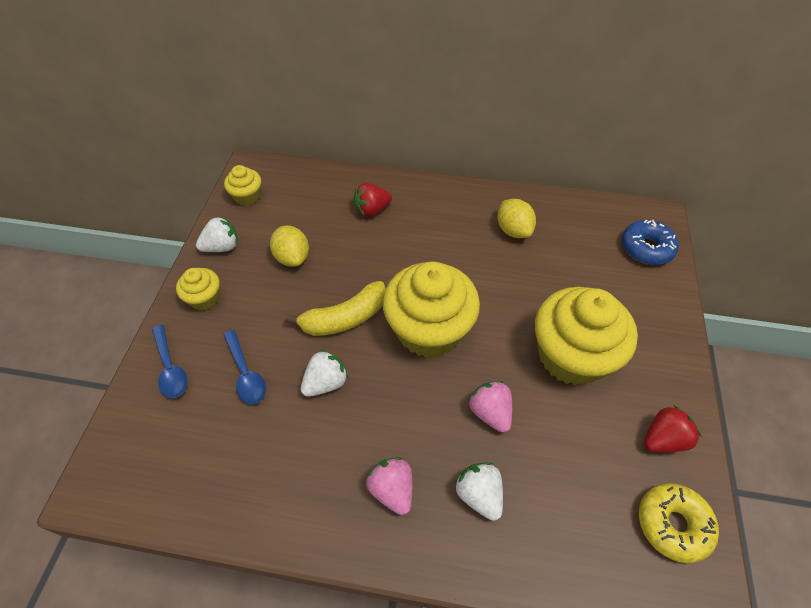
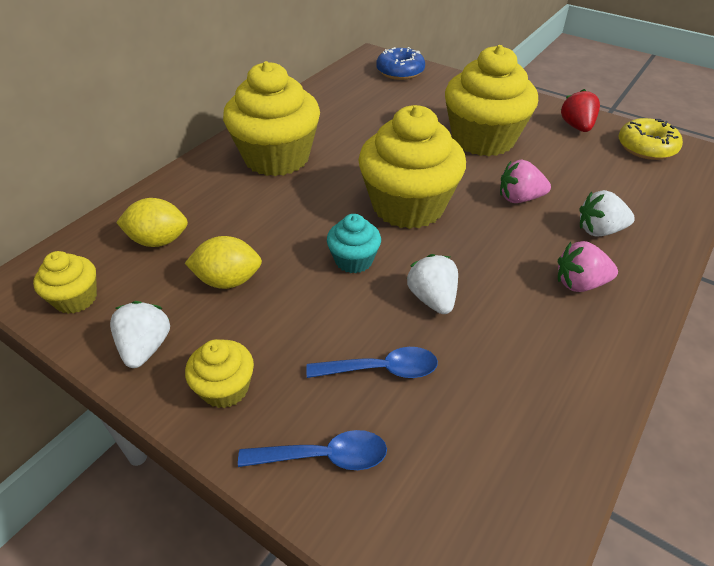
camera: 65 degrees left, 10 degrees down
(345, 318) = (354, 260): yellow banana -> turquoise cupcake
(372, 210) = (215, 197): red strawberry -> none
(441, 221) = (277, 157): none -> yellow cupcake
(513, 230) = (327, 122): yellow lemon -> yellow lemon (159, 241)

